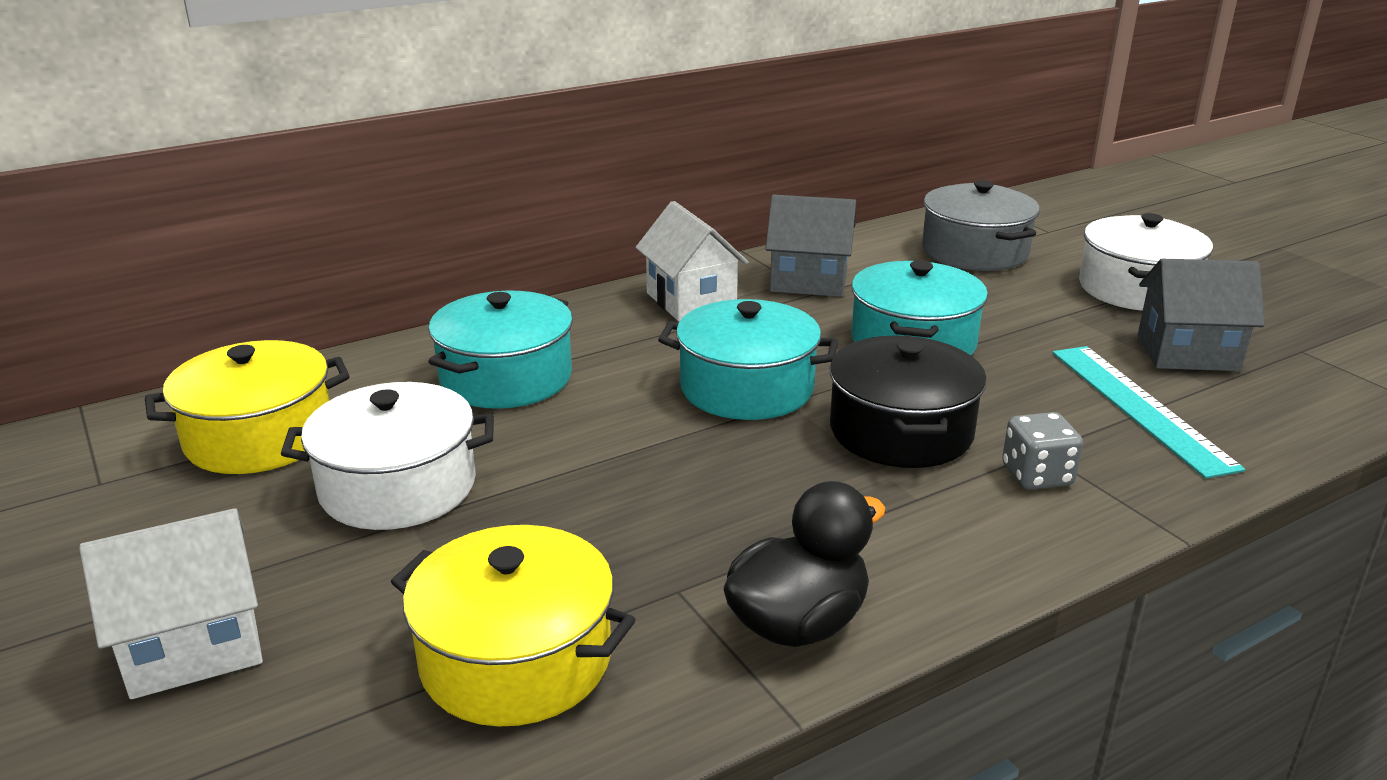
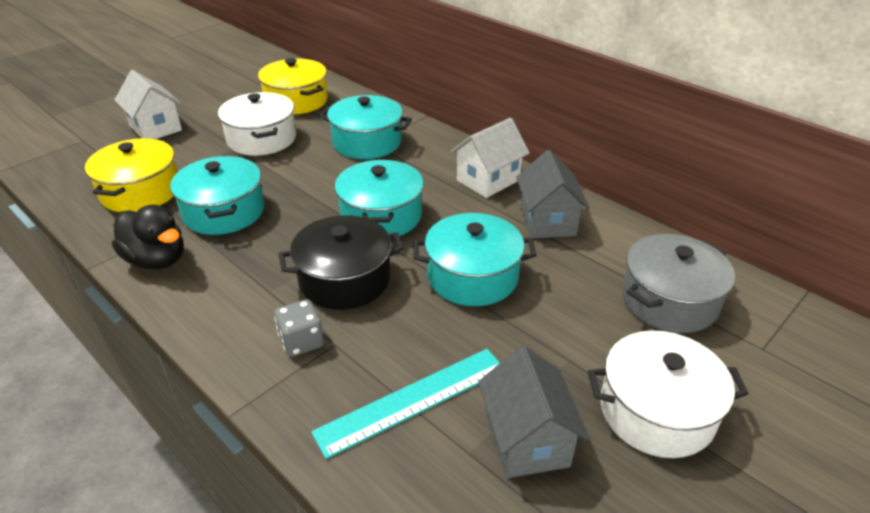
camera: 75 degrees right, 10 degrees up
(661, 540) = (224, 212): none -> turquoise pot

